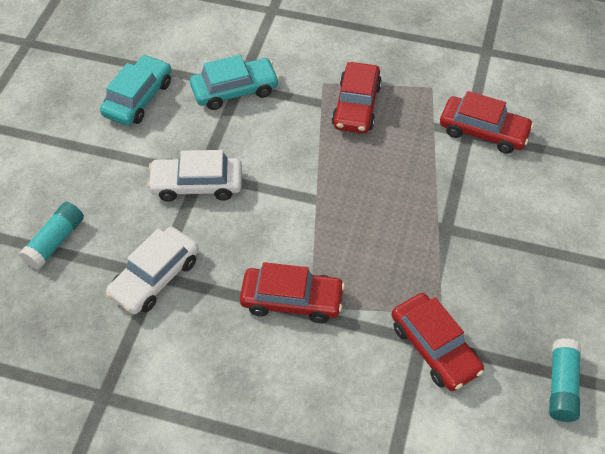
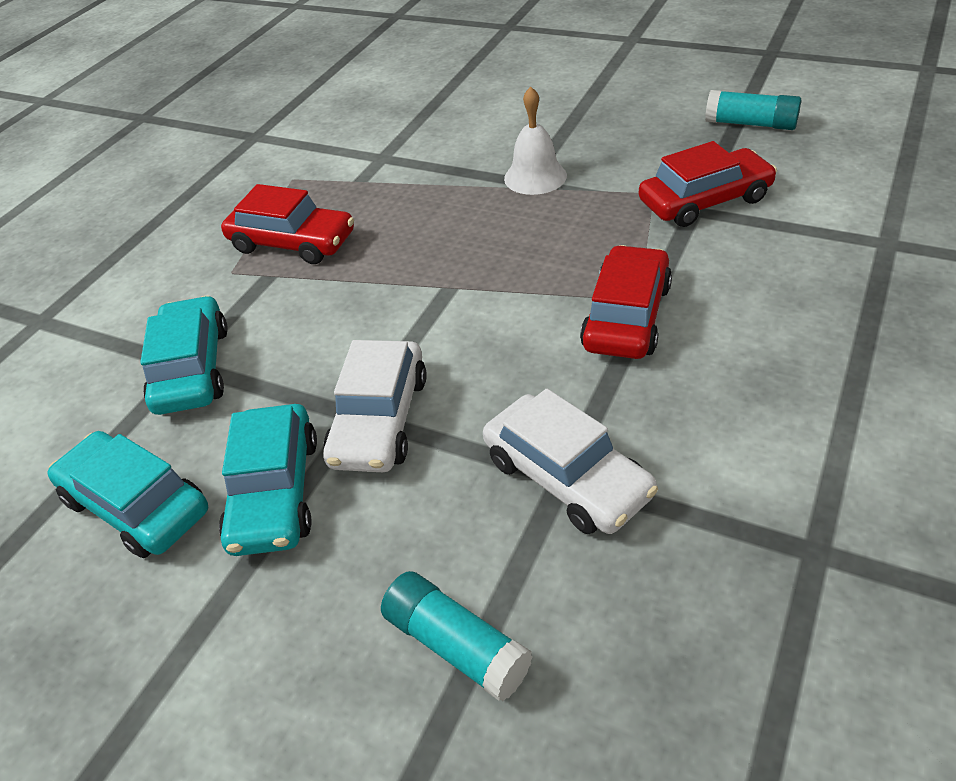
camera: 75 degrees left, 10 degrees down
(146, 151) = (274, 492): none -> turquoise car
(454, 233) = (535, 177): none -> white bell
(483, 131) = (385, 146): red car -> none

